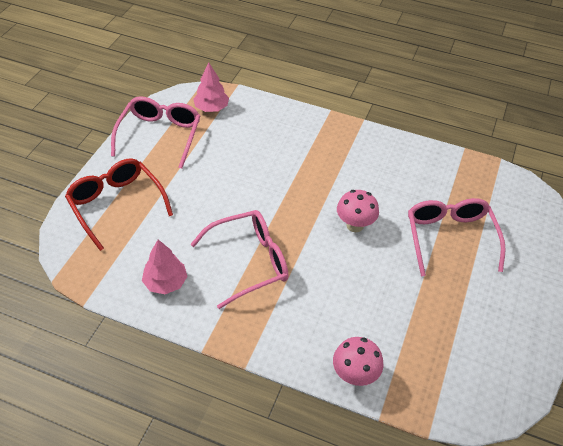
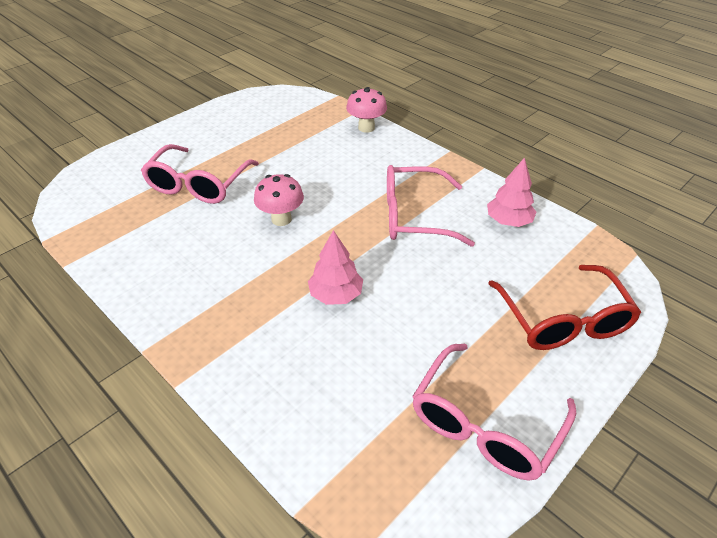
camera: 155 degrees left, 5 degrees down
(211, 108) = (375, 460): pink tree -> pink tree (336, 295)

